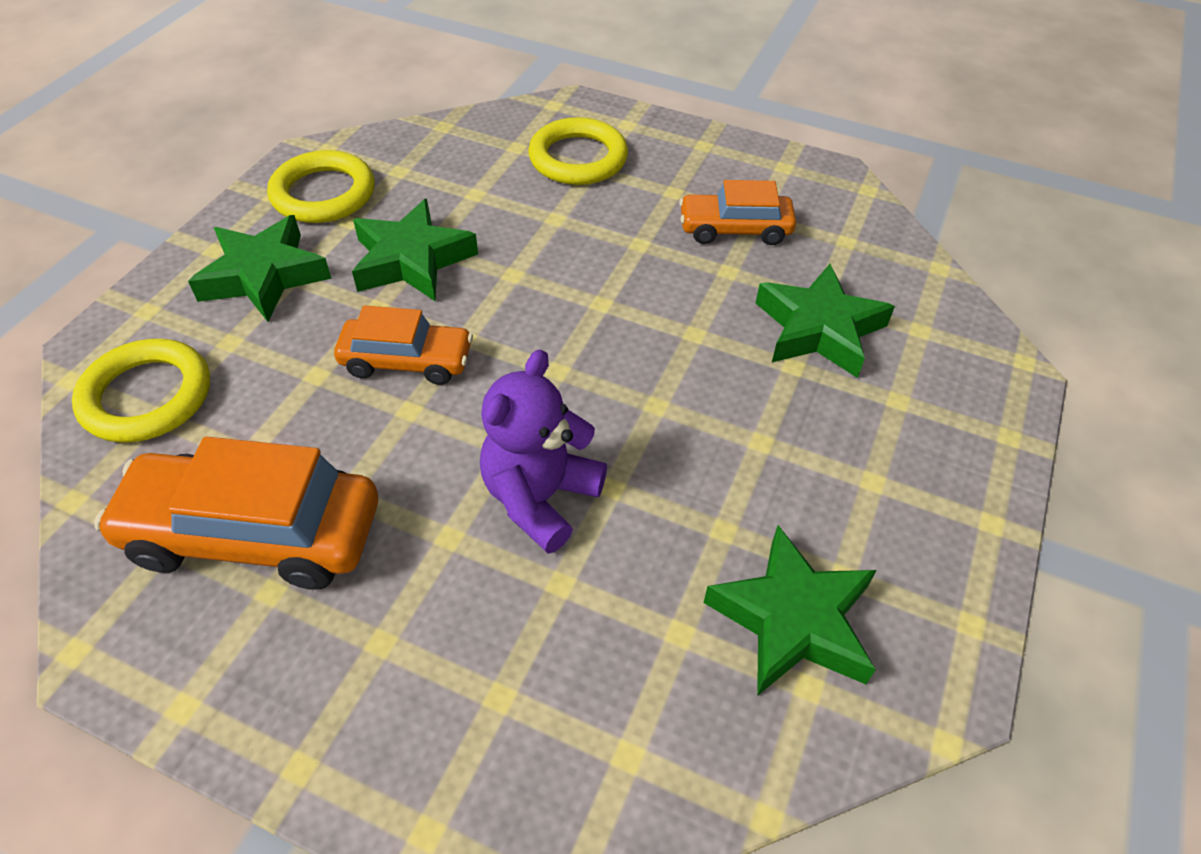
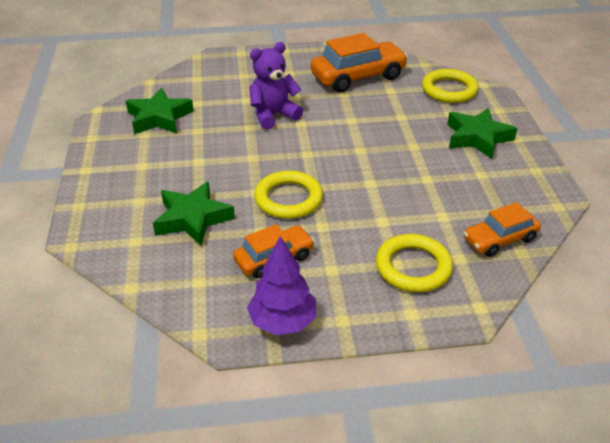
camera: 150 degrees right, 10 degrees down
(323, 194) = (515, 181): yellow ring -> yellow ring (288, 199)
(407, 361) = (372, 133): orange car -> orange car (499, 239)
(412, 260) = (425, 169): green star -> none
(540, 498) = (273, 115): purple teddy bear -> purple teddy bear turned 120 degrees counterclockwise
(769, 166) = (283, 322): none -> purple tree

